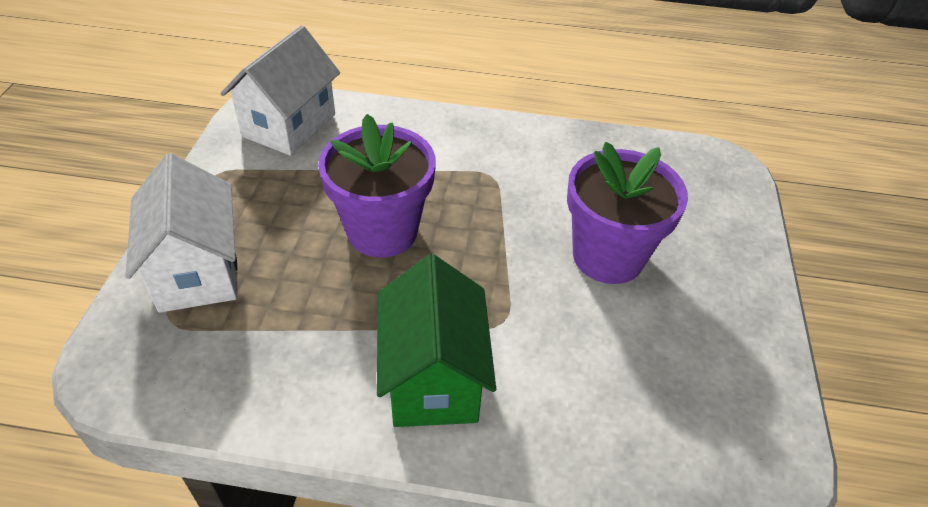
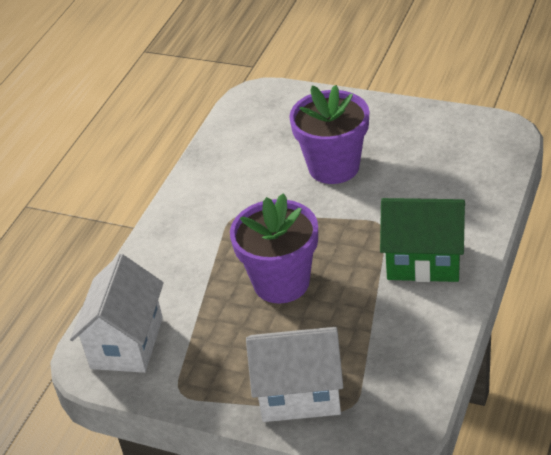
camera: 70 degrees left, 5 degrees down
(289, 125) = (127, 343): white house -> white house turned 60 degrees clockwise

